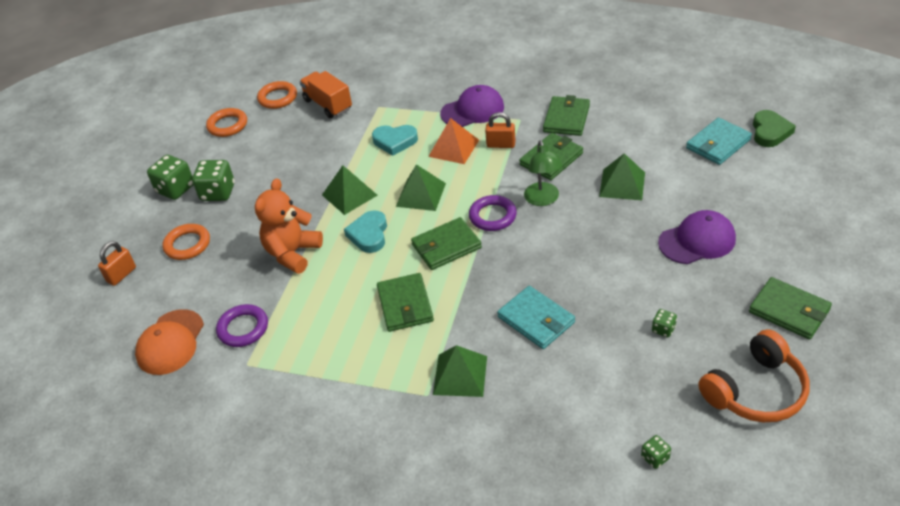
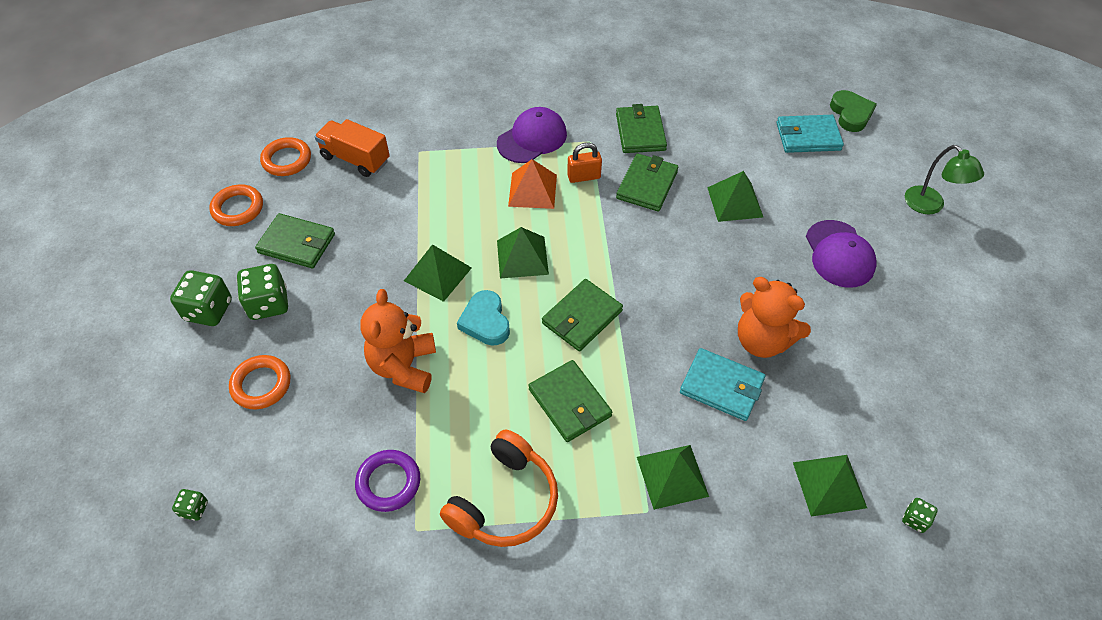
camera: 25 degrees left, 10 degrees up
(121, 275) = (190, 447): orange padlock -> none
(170, 342) = (302, 526): orange cap -> none
(395, 141) = (460, 194): turquoise heart -> none
(492, 216) = (616, 268): purple ring -> none
(543, 200) = (661, 236): green lamp -> green lamp (930, 206)
(590, 293) = (762, 340): none -> orange teddy bear
(591, 413) = (829, 485): none -> green pyramid
(663, 329) = (854, 366): green dice -> green dice (194, 509)
(697, 241) = (839, 254): purple cap -> purple cap turned 120 degrees clockwise
(718, 144) = (808, 136): turquoise wallet -> turquoise wallet turned 60 degrees clockwise
(756, 391) = (972, 414): orange headphones -> orange headphones (505, 501)
(789, 311) = (961, 315): green wallet -> green wallet (297, 243)

